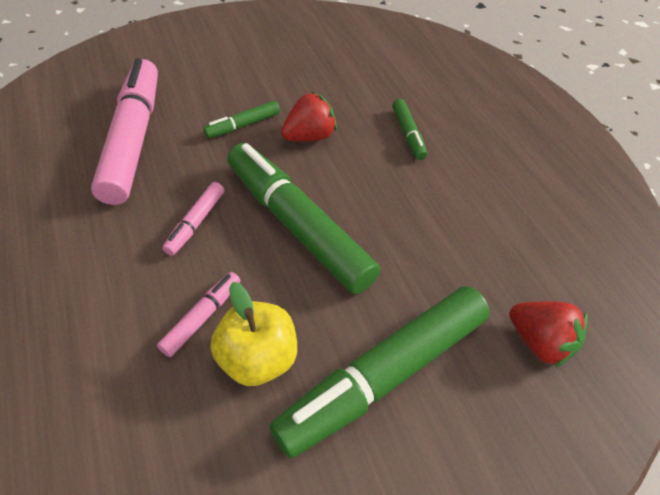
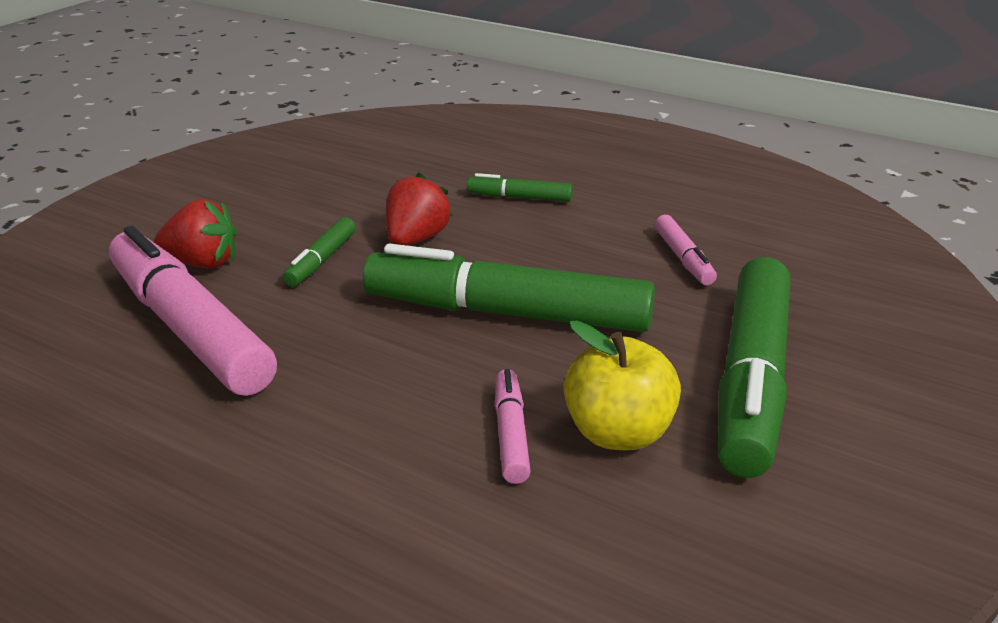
camera: 35 degrees left, 20 degrees down
(196, 223) = (386, 363): pink marker -> pink marker (683, 258)
(408, 134) = (519, 198): green marker -> green marker turned 150 degrees clockwise
(539, 342) = (840, 291): red strawberry -> red strawberry (202, 263)

